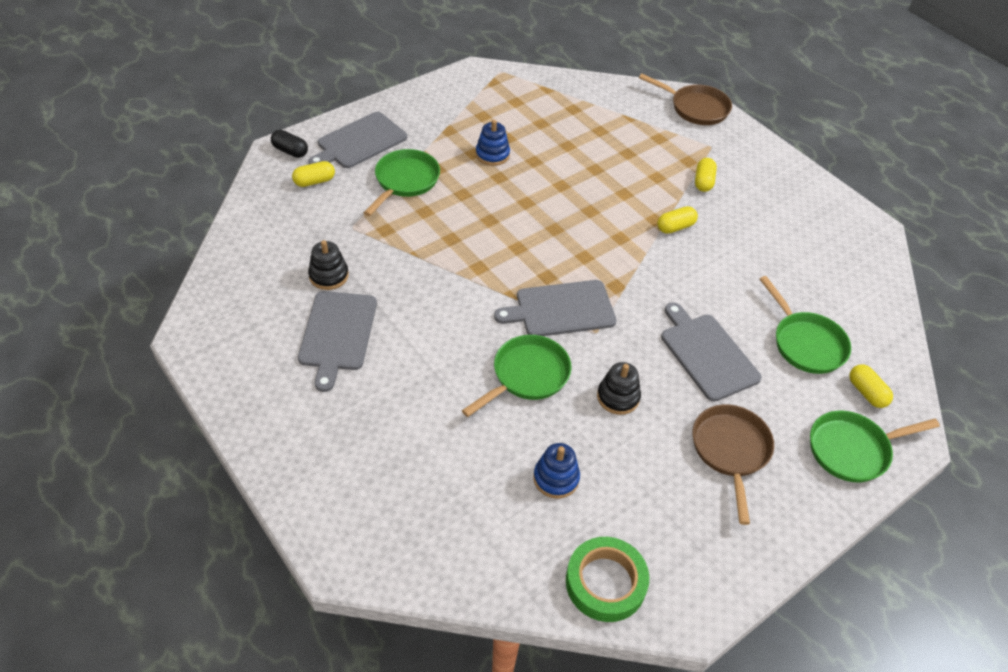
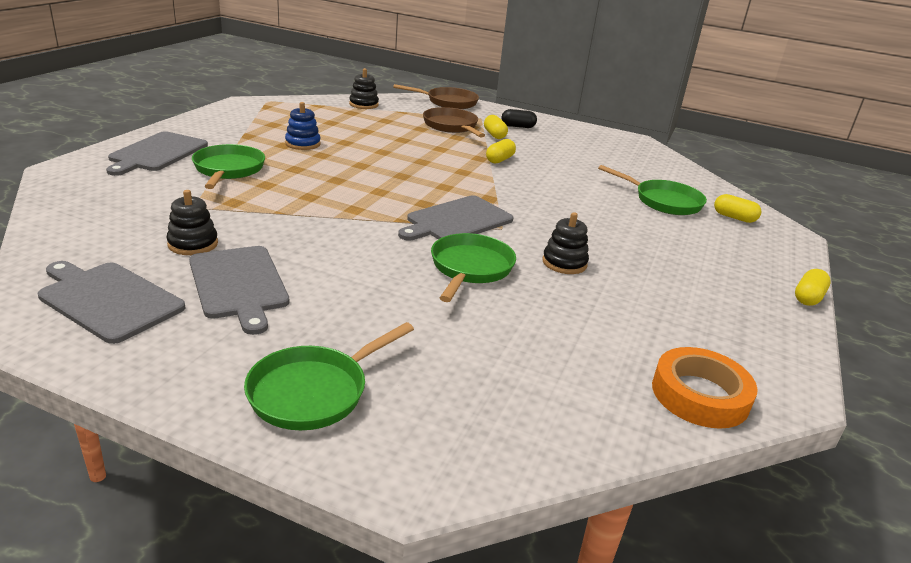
camera: 30 degrees left, 20 degrees down
(290, 151) = (78, 168): black capsule -> black capsule (518, 126)
(314, 181) = (124, 184): yellow capsule -> yellow capsule (808, 297)
(556, 478) = (571, 332): blue stacking toy -> none
(596, 96) = (364, 104): none -> black stacking toy
(605, 582) = (700, 395): green tape -> orange tape
(707, 354) = (603, 221): grey cutting board -> grey cutting board (108, 299)
(730, 451) = (688, 273): brown pan -> brown pan (451, 126)
(852, 449) = (765, 249): green pan -> green pan (314, 391)

